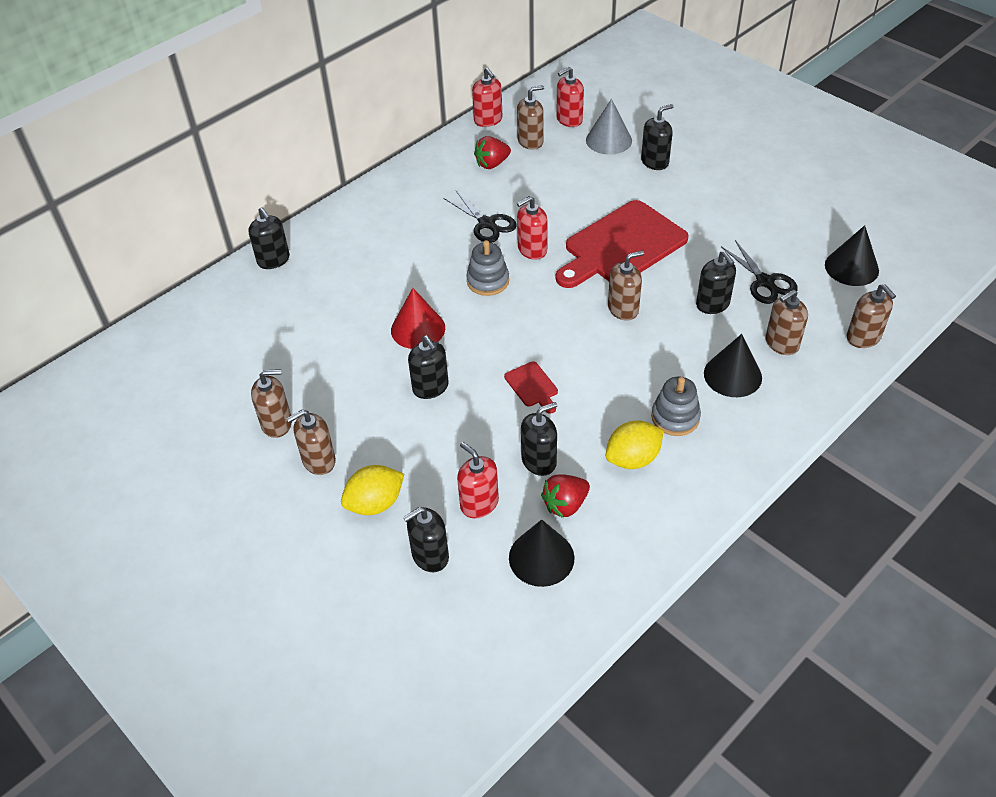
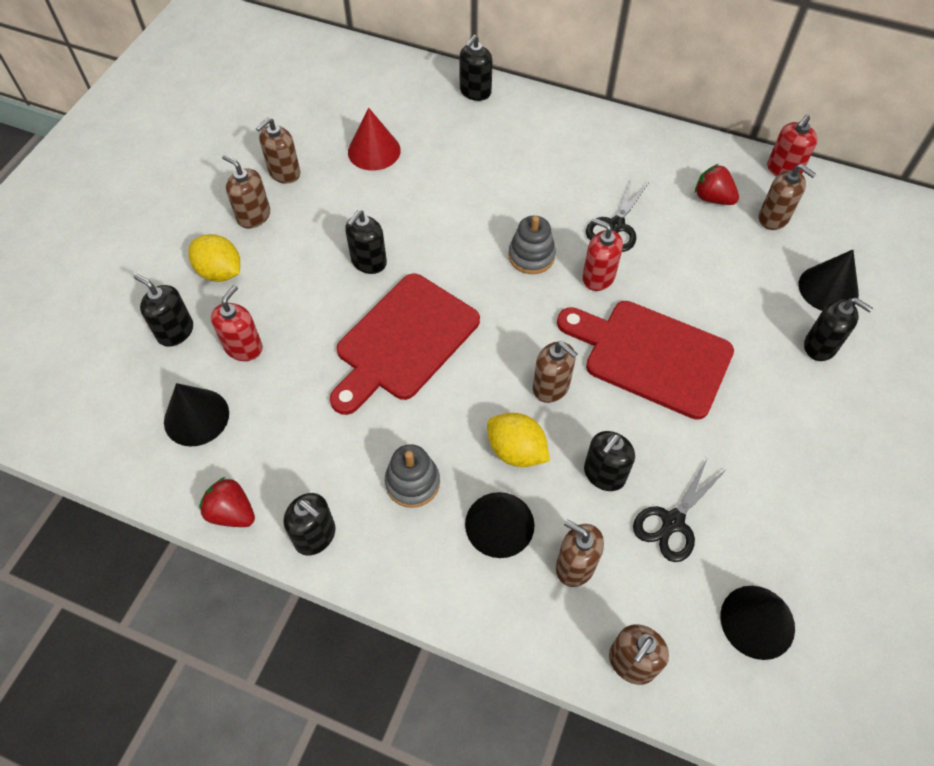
camera: 65 degrees right, 10 degrees up
(277, 423) = (284, 173): brown soap dispenser -> brown soap dispenser turned 75 degrees clockwise
(418, 329) = (439, 225): red cone -> red cone (374, 151)
(532, 386) = (403, 341): red cutting board -> red cutting board, size x2.40
(539, 461) = (310, 378): black soap dispenser -> black soap dispenser (315, 536)
(565, 505) = (263, 417): red strawberry -> red strawberry (232, 512)
(569, 120) = (838, 240): red soap dispenser -> none
(608, 140) = (828, 289): grey cone -> black cone
(633, 459) = (341, 458): yellow lemon -> yellow lemon (516, 451)

